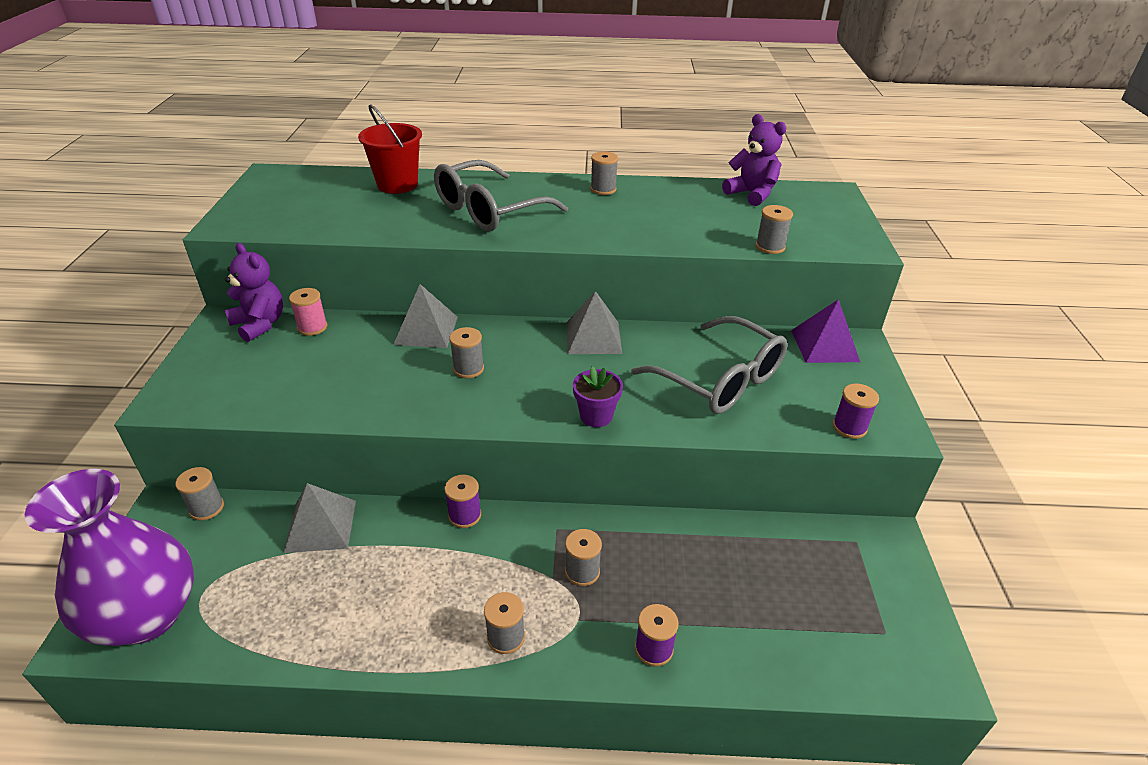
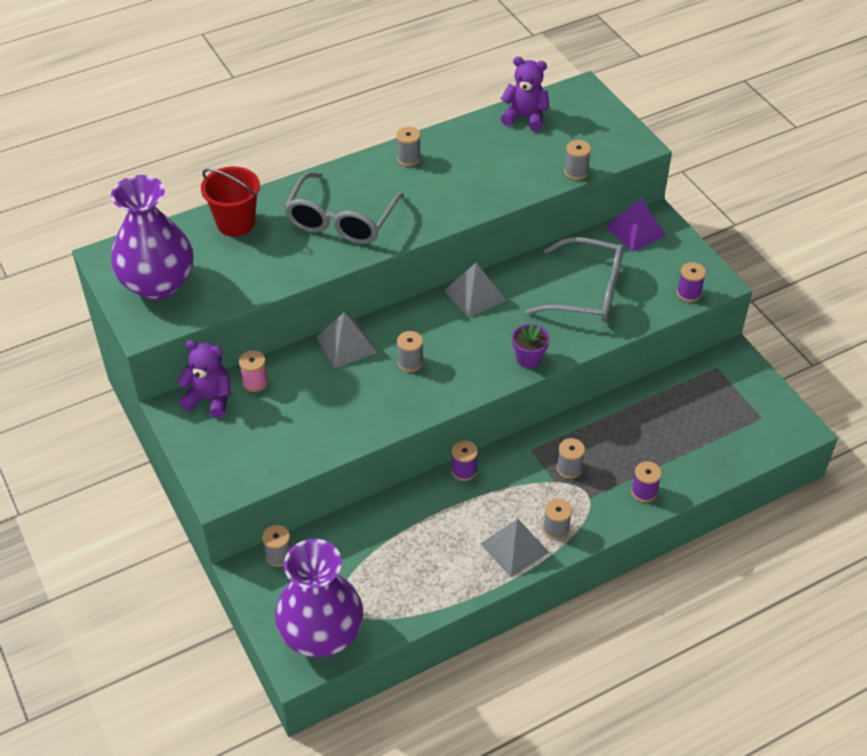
camera: 30 degrees left, 10 degrees up
(280, 201) = (158, 284): none -> purple vase
(321, 526) = (373, 526): grey pyramid -> grey pyramid (514, 547)

